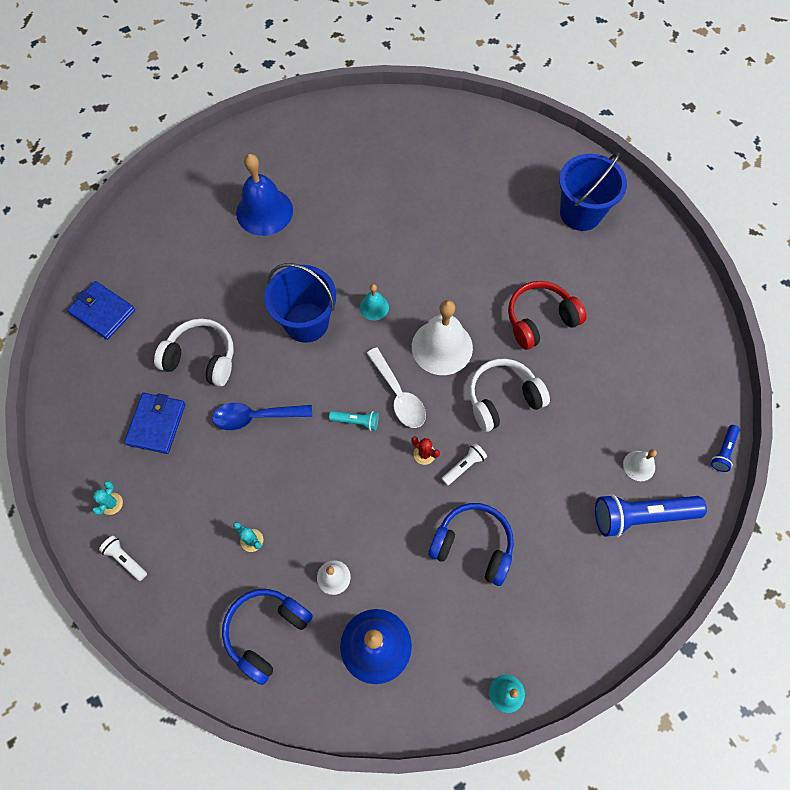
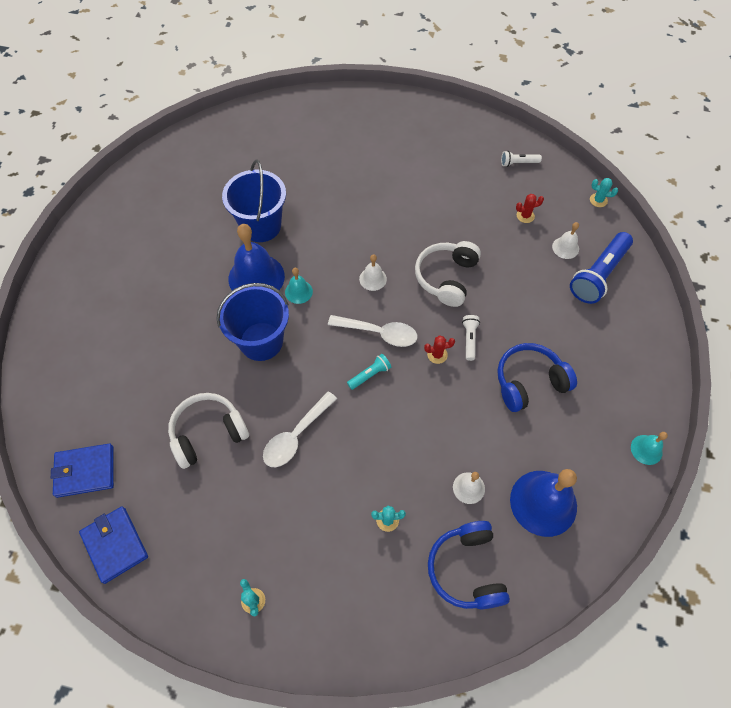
camera: 45 degrees left, 5 degrees down
(125, 559) = (310, 628): white flashlight -> white flashlight (518, 163)
(156, 424) = (224, 510): blue wallet -> blue wallet (115, 545)
(255, 417) = (296, 436): blue spoon -> white spoon
(264, 211) = (143, 293): blue bell -> blue bell (256, 277)
(442, 347) = (373, 279): white bell -> white bell, size x0.49
(540, 320) = (415, 211): red headphones -> none
(580, 213) = (368, 129): blue bucket -> blue bucket (261, 226)
(635, 406) = (525, 216): none -> red cactus
(723, 451) = (598, 200): blue flashlight -> turquoise cactus

